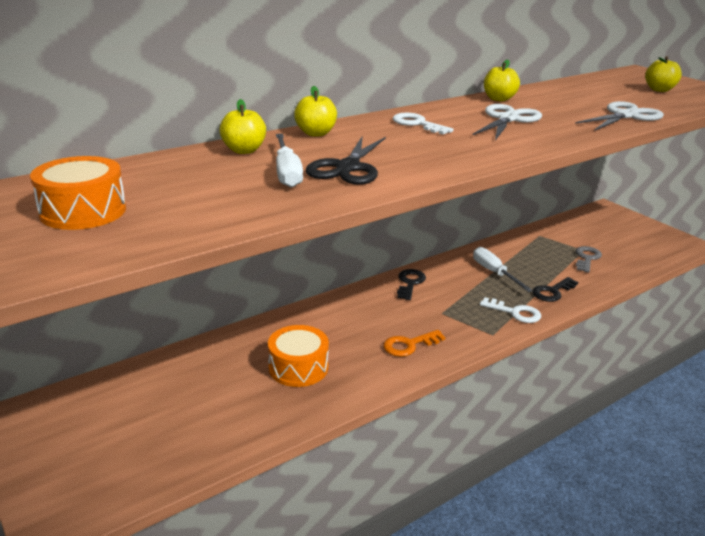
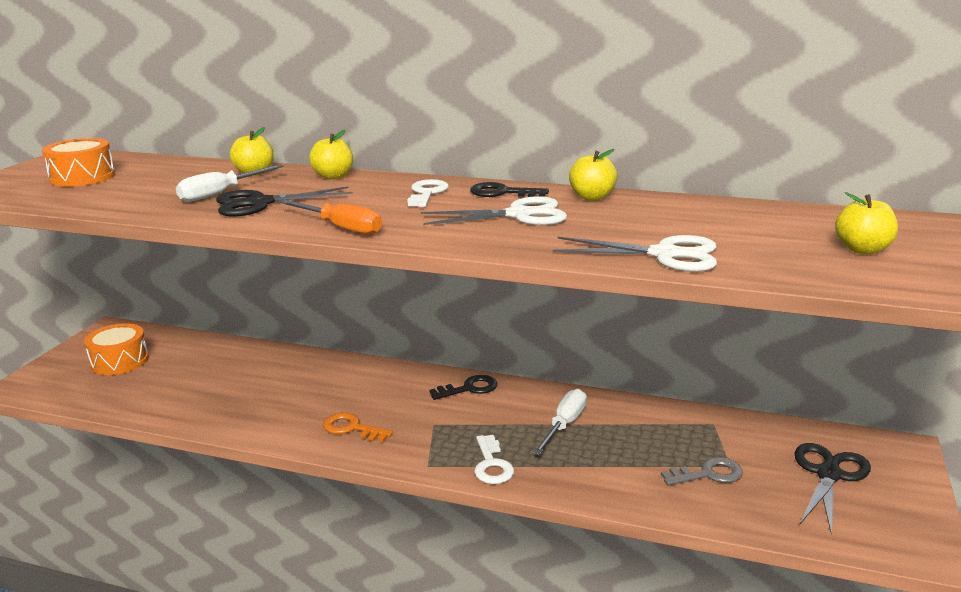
camera: 55 degrees right, 5 degrees down
(298, 367) = (260, 393): orange drum -> orange drum (119, 361)
(461, 161) = (341, 228): none -> orange screwdriver
(552, 292) = (576, 474): black key -> black key (502, 193)
(614, 233) = (828, 475): none -> black scissors

